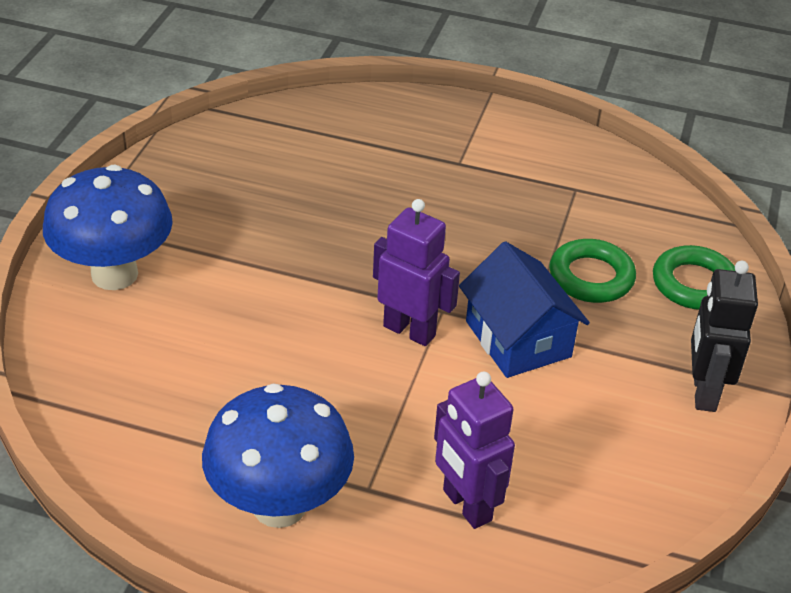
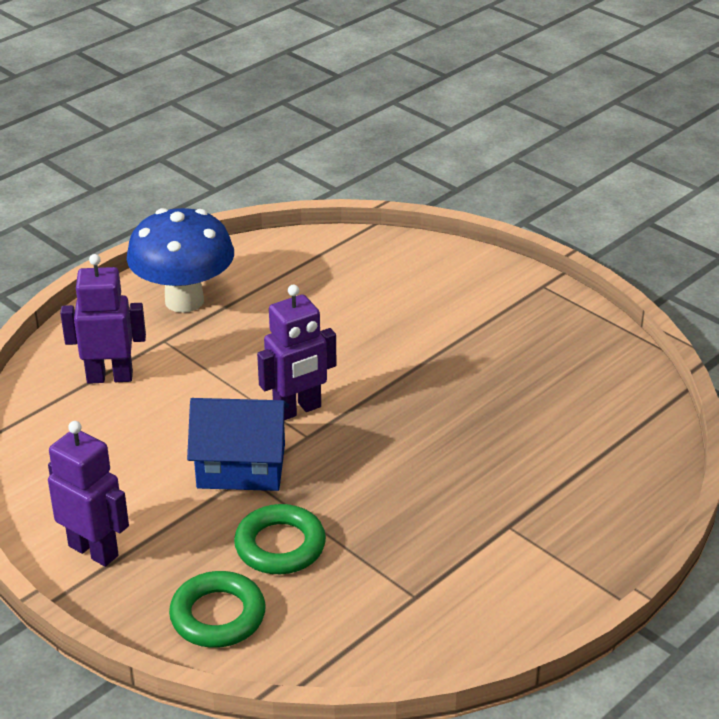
camera: 120 degrees right, 5 degrees down
(114, 274) = (469, 286): blue mushroom -> none
(703, 392) = (94, 550): black robot -> purple robot

